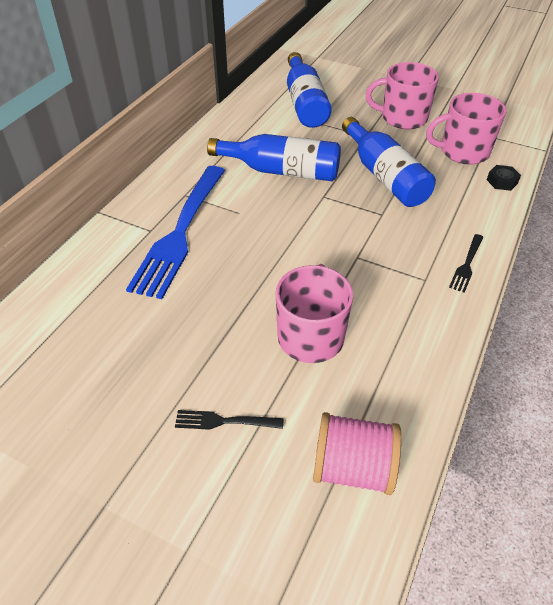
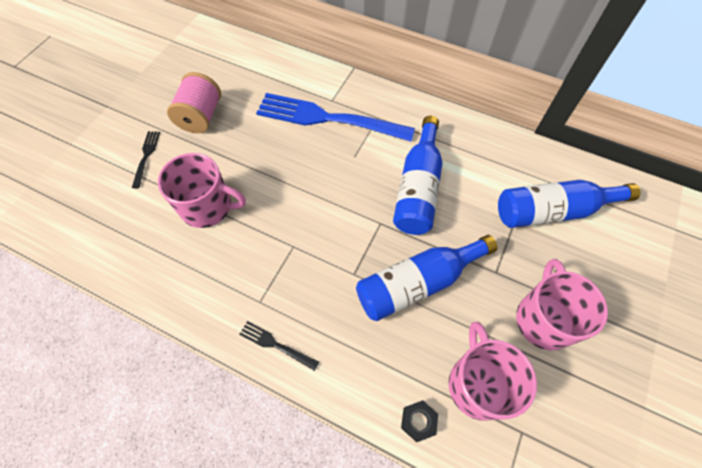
camera: 90 degrees right, 15 degrees up
(352, 468) = (93, 227): pink spool -> pink spool (201, 116)

